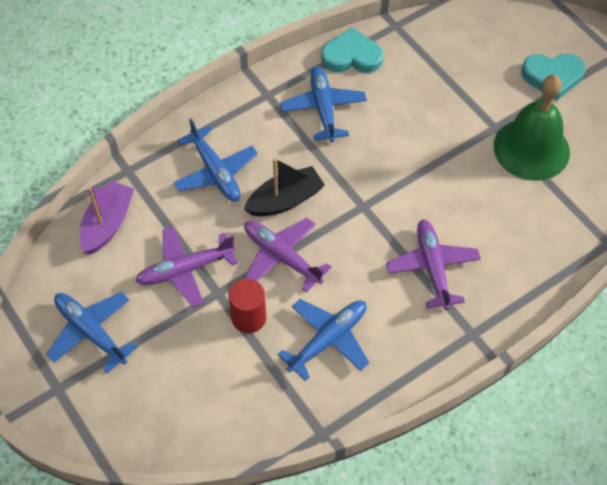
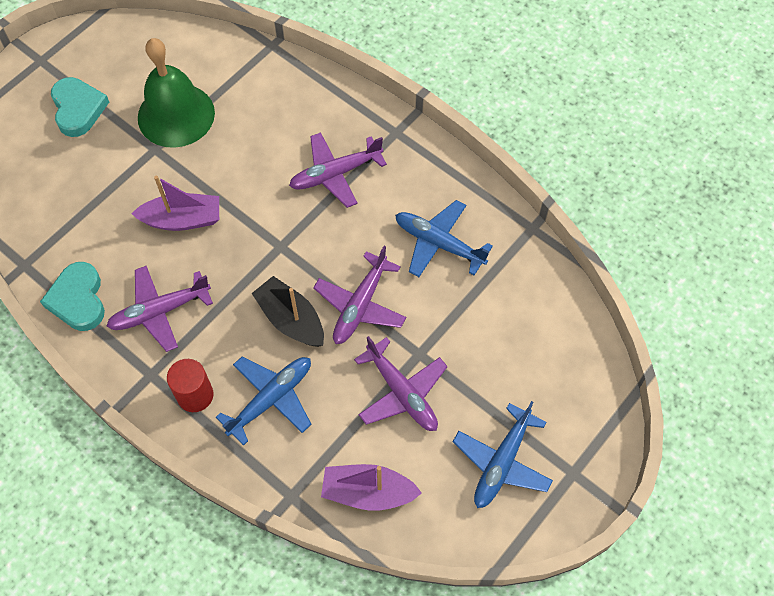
camera: 105 degrees left, 5 degrees up
(248, 318) = (438, 317): red cylinder -> red cylinder (195, 395)
(323, 108) = (160, 311): blue plane -> purple plane
(411, 137) = (182, 219): none -> purple boat

